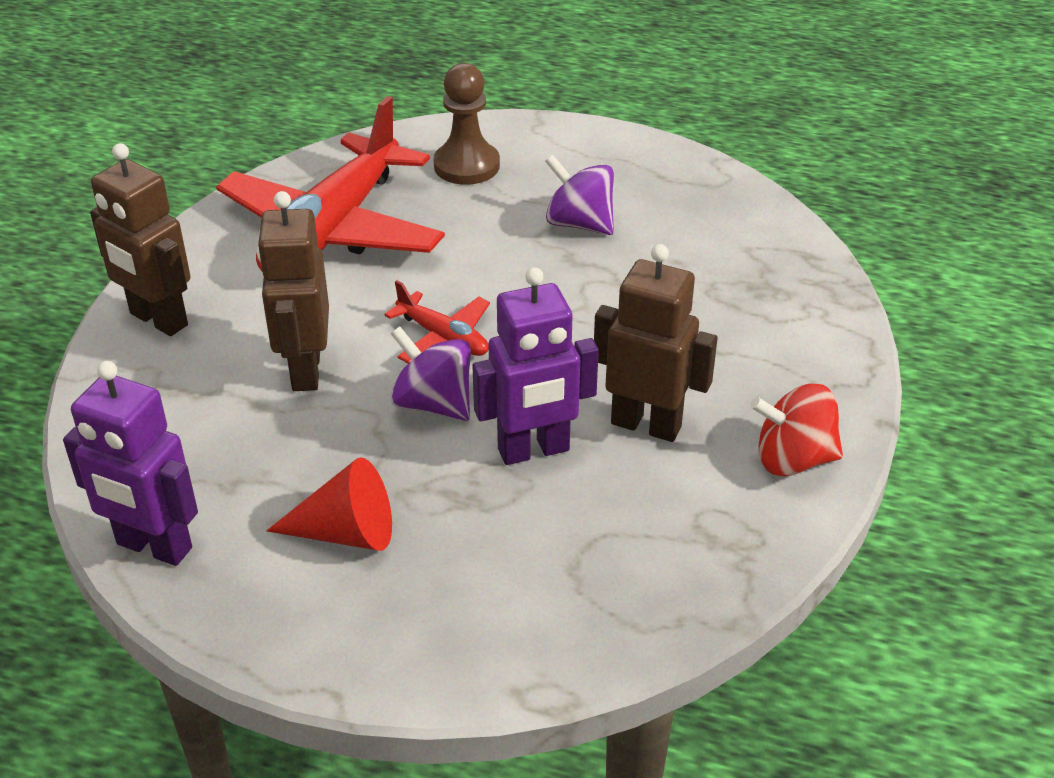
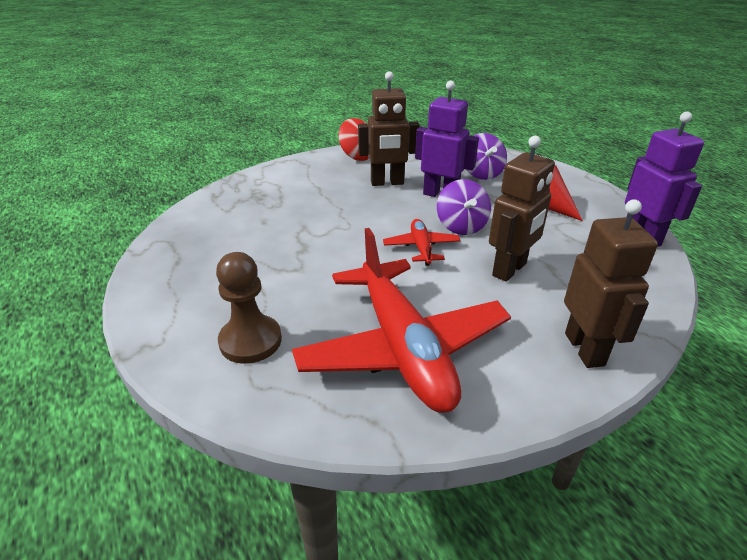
camera: 135 degrees left, 5 degrees down
(333, 229) = (402, 347): red plane -> red plane turned 90 degrees clockwise
(579, 223) = (266, 262): purple spinning top -> purple spinning top (481, 174)
(646, 425) = (387, 183): brown robot -> brown robot turned 75 degrees counterclockwise

